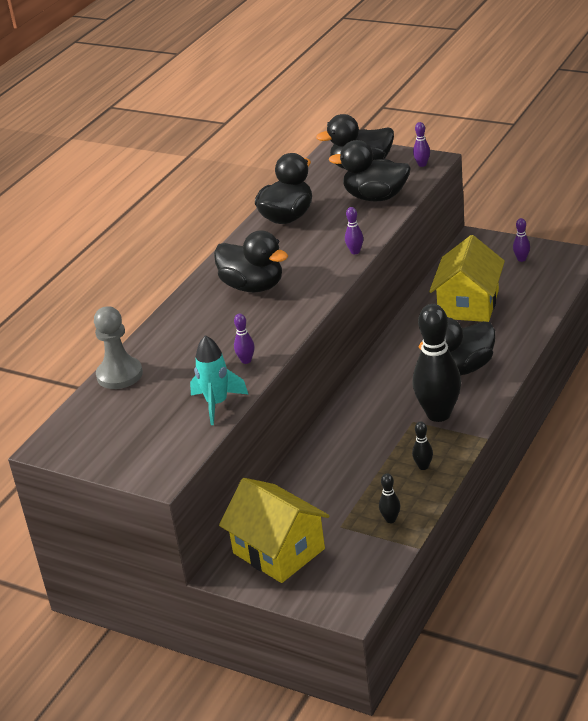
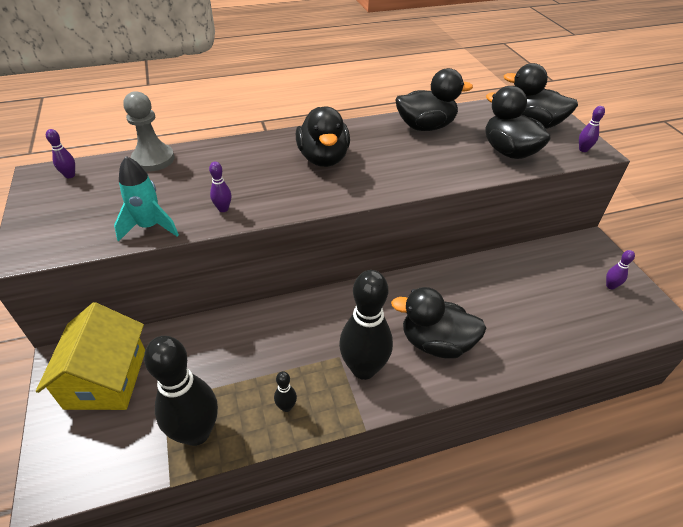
camera: 40 degrees right, 10 degrees up
(355, 252) = (428, 182): purple bowling pin -> purple bowling pin (70, 175)
(390, 519) = (196, 432): black bowling pin -> black bowling pin, size x2.42
(468, 304) = (516, 291): yellow house -> none

